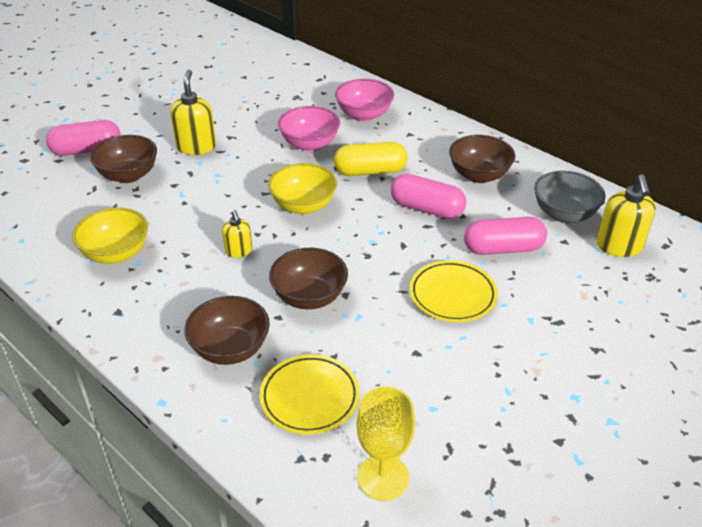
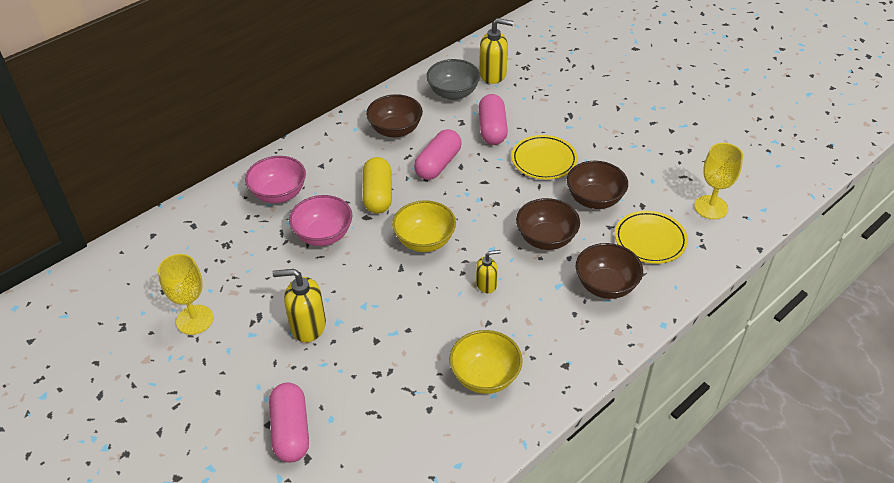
camera: 85 degrees left, 5 degrees up
(128, 175) = (352, 382): brown bowl -> brown bowl (594, 199)
(211, 94) = (195, 320): none -> yellow goblet

